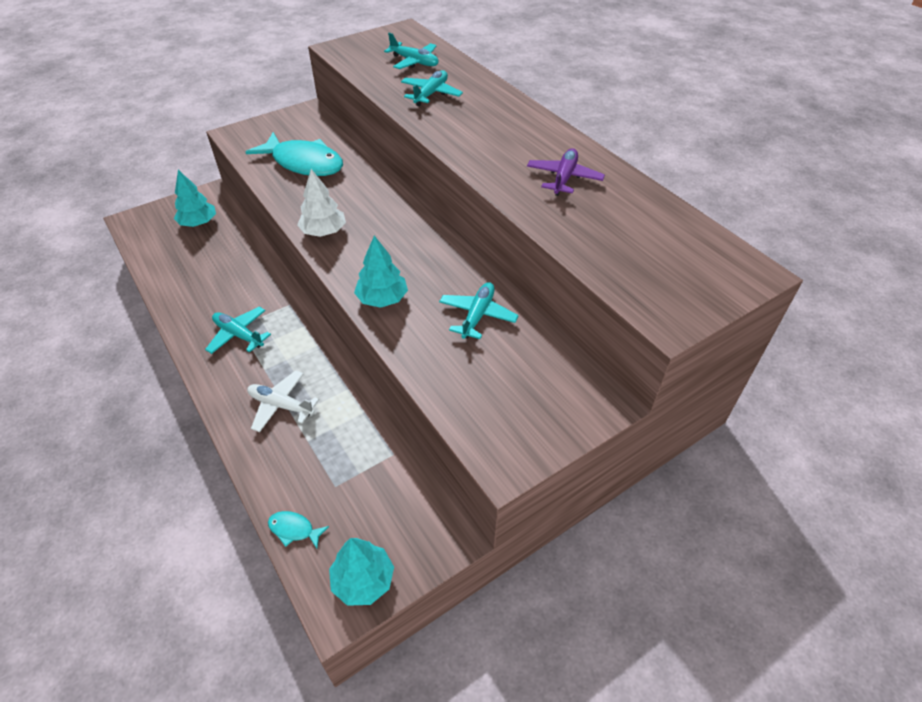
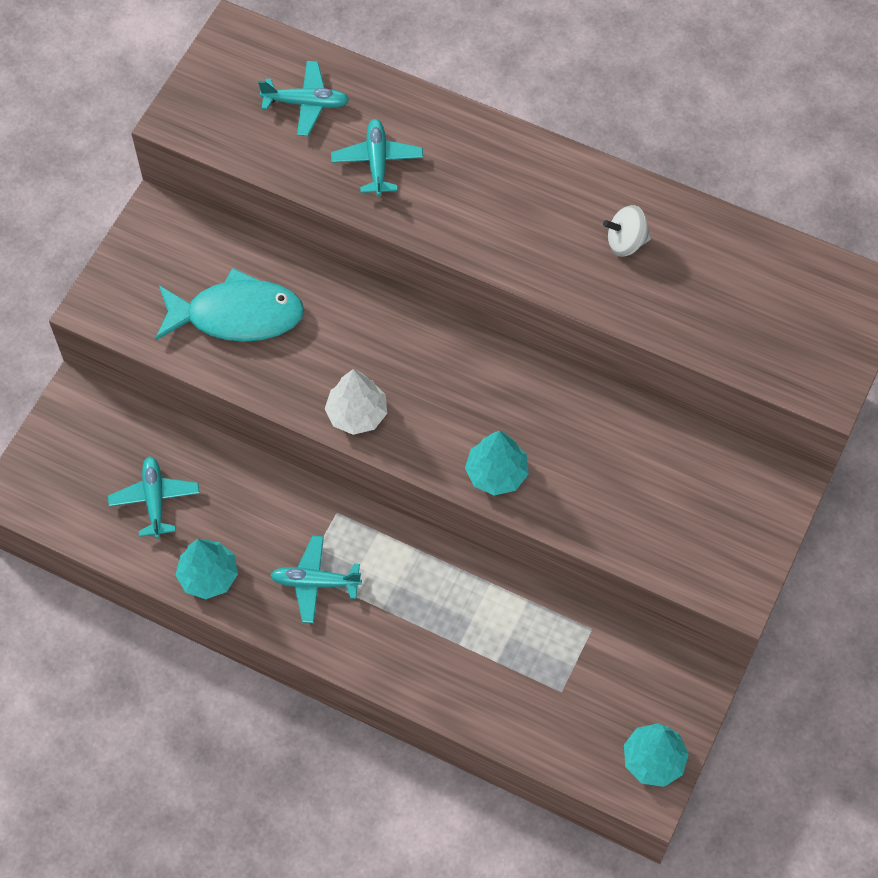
camera: 30 degrees left, 15 degrees up
(198, 223) = (109, 452): turquoise tree -> turquoise tree (208, 576)
(281, 405) = (437, 639): white plane -> none
(294, 529) = (557, 752): turquoise fish -> none
(477, 315) = (608, 443): turquoise plane -> turquoise plane (155, 500)
(564, 178) = (626, 242): purple plane -> white spinning top

